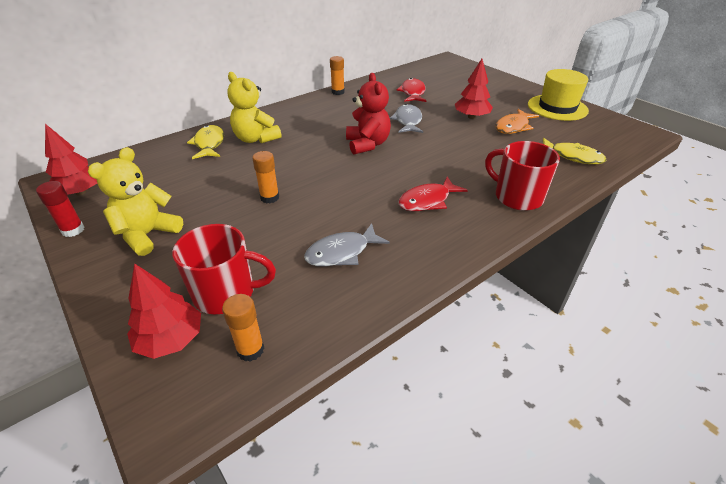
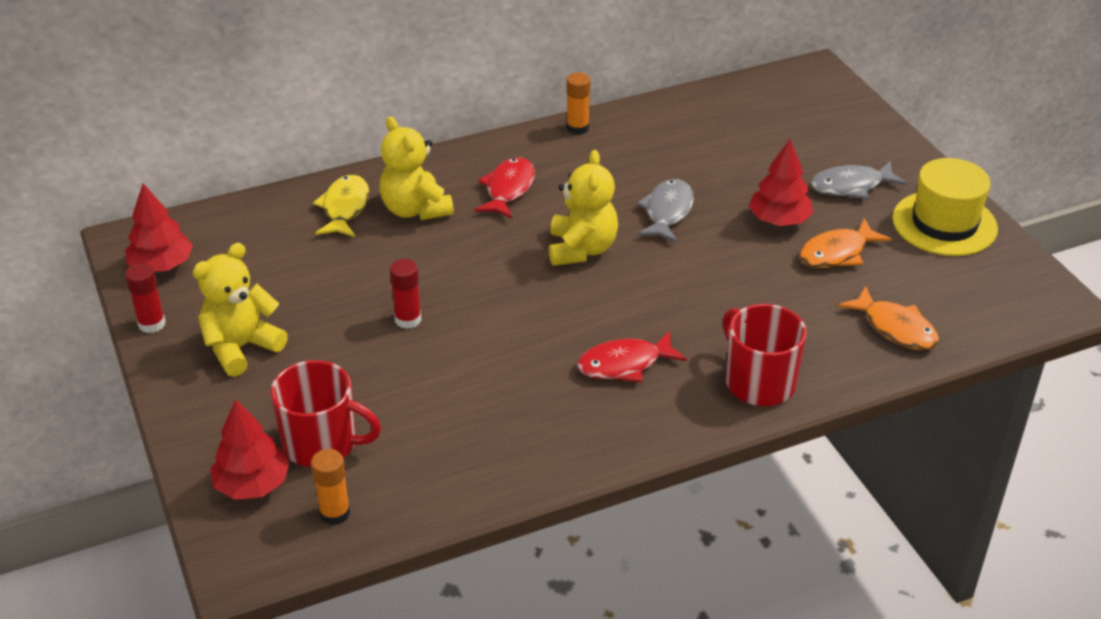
camera: 15 degrees right, 0 degrees up
(269, 197) = (408, 319): orange glue stick -> red glue stick
(342, 252) = (476, 419): grey fish -> grey fish (851, 186)
(367, 144) = (581, 249): red teddy bear -> yellow teddy bear
(413, 93) = (706, 149): red fish -> red fish (508, 189)
(572, 156) = (895, 328): yellow fish -> orange fish

